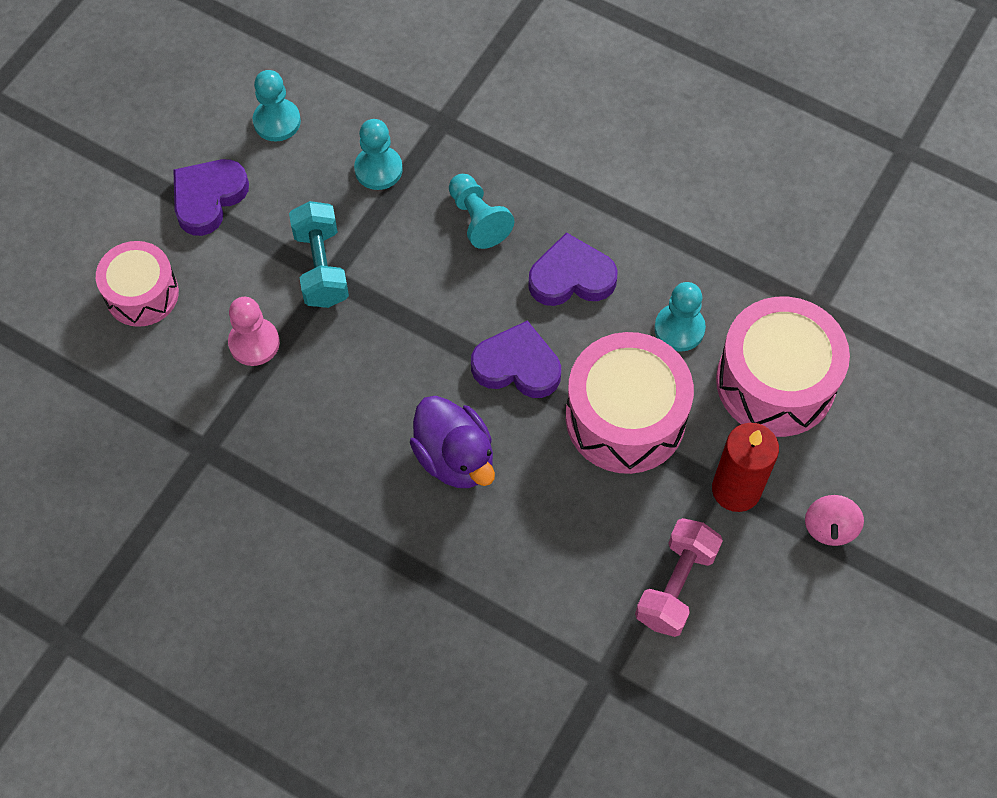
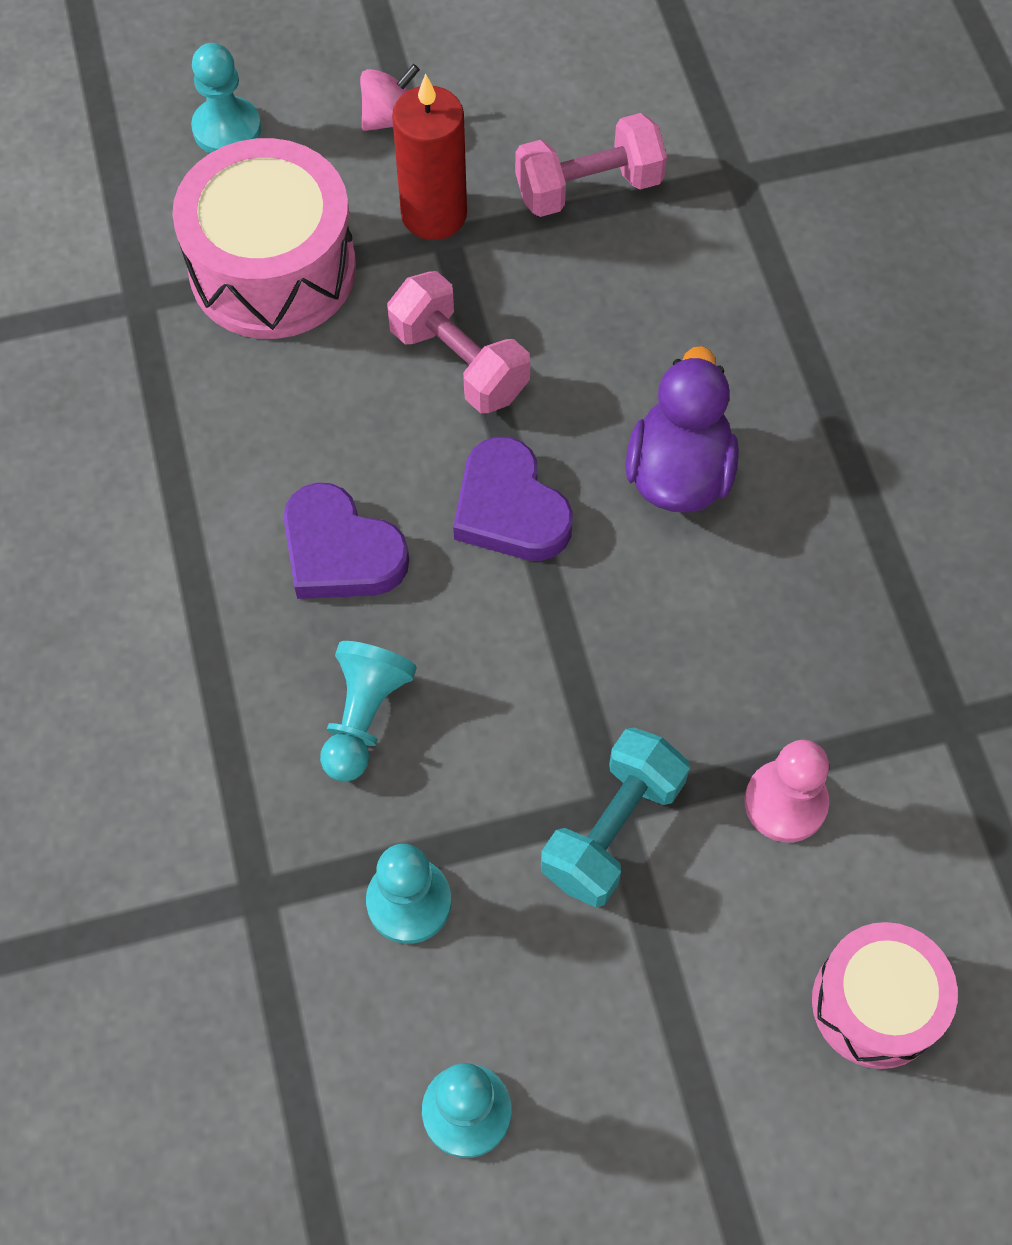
camera: 135 degrees left, 0 degrees up
(208, 198) = (668, 1072): purple heart -> none
(625, 417) = (459, 363): pink drum -> pink dumbbell
(679, 329) = (298, 398): turquoise pawn -> turquoise pawn (227, 129)

